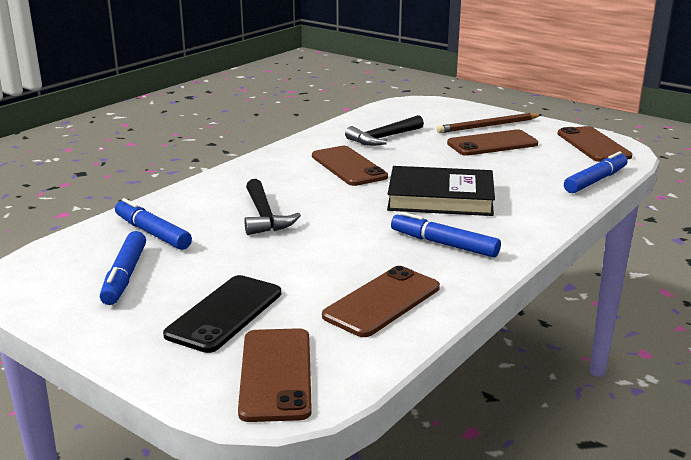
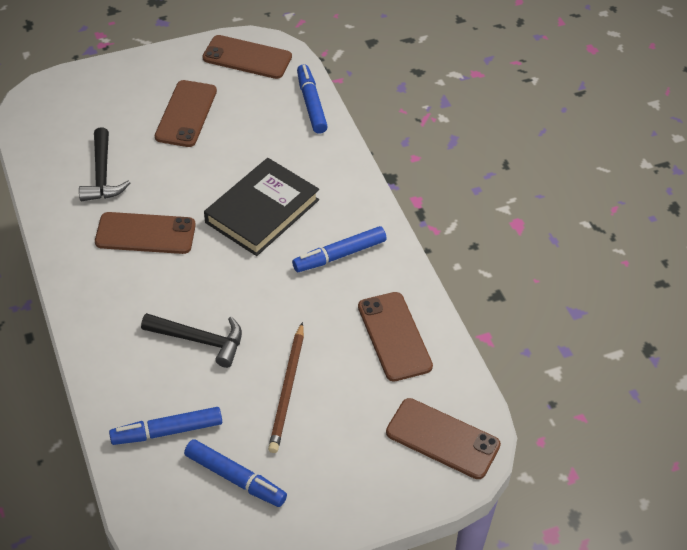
camera: 60 degrees left, 25 degrees up
(224, 313) = (344, 435): black phone -> none
(488, 126) = (144, 91): brown pencil -> brown pencil (287, 390)

